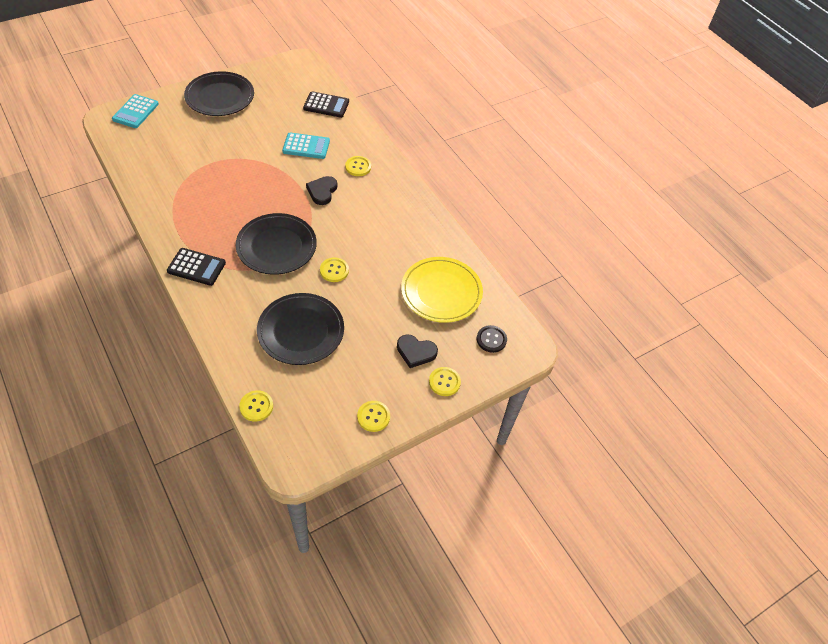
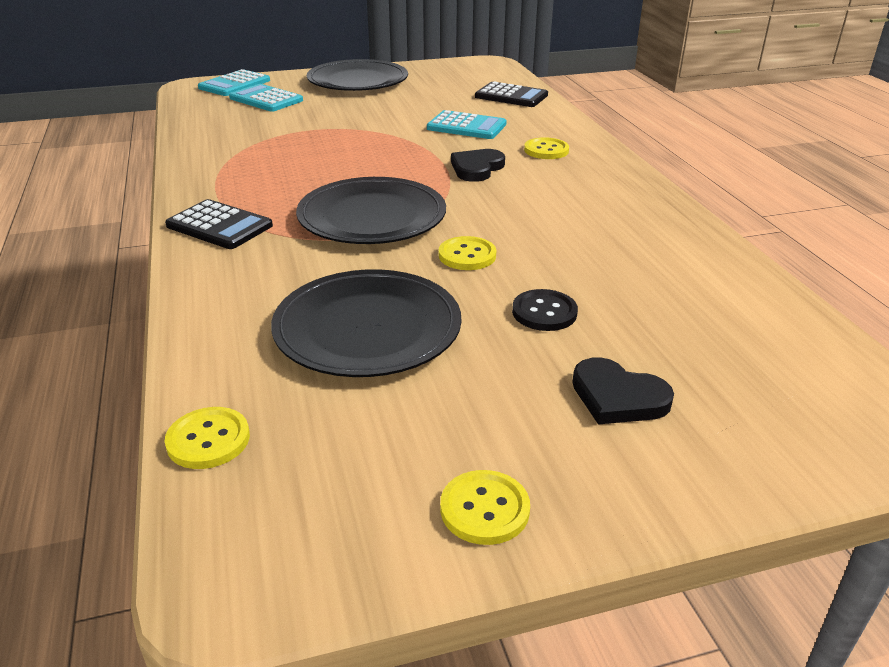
camera: 20 degrees right, 20 degrees down
(166, 129) = (266, 99): none -> turquoise calculator
(441, 292) = (687, 308): yellow plate -> none
(444, 382) = (687, 465): yellow button -> none
(491, 339) = (812, 400): black button -> black button (544, 312)

